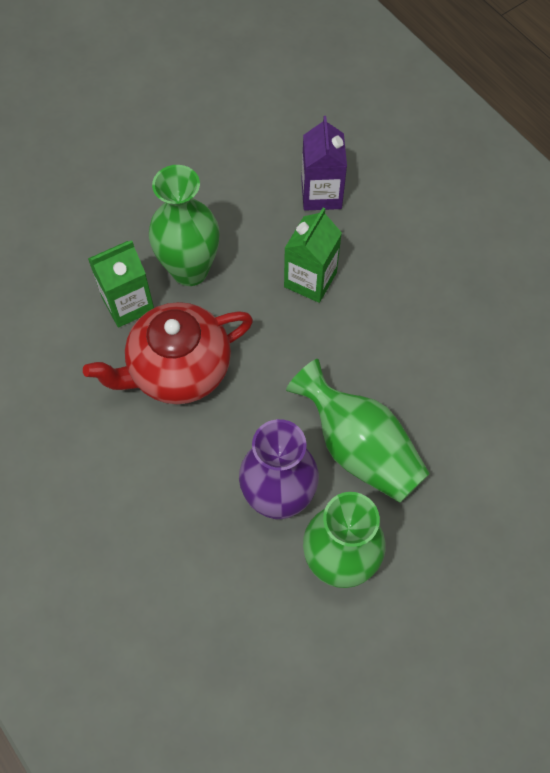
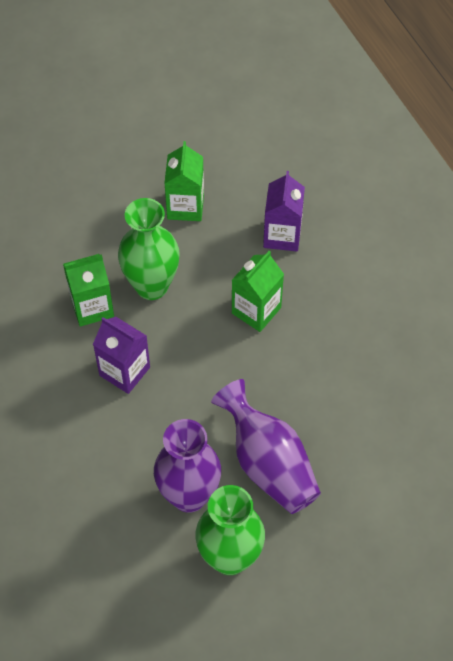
camera: 10 degrees right, 5 degrees down
(178, 370) = (124, 371): red teapot -> purple carton
(210, 178) = (185, 206): none -> green carton
(359, 448) = (268, 463): green vase -> purple vase

